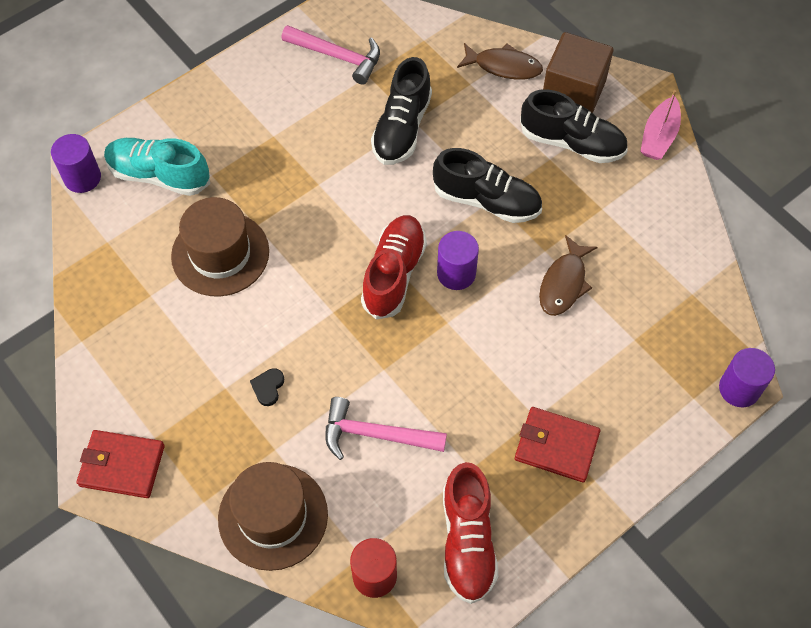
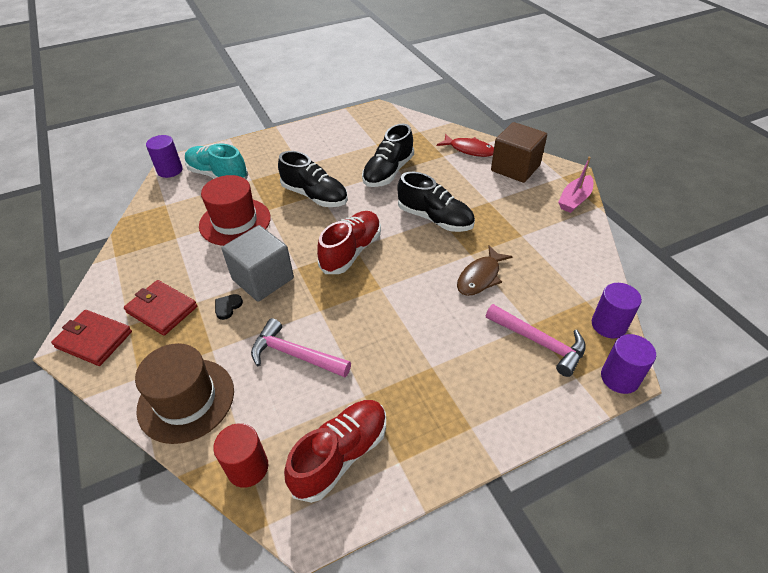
camera: 15 degrees right, 15 degrees down
(220, 254) = (235, 221): brown hat -> red hat
(295, 338) = (263, 279): none -> grey cube
(338, 56) = (360, 133): pink hammer -> pink hammer (540, 342)
(456, 273) = (398, 258): purple cylinder -> purple cylinder (608, 325)
(467, 541) = (340, 455): red shoe -> red shoe turned 150 degrees counterclockwise
(504, 66) = (469, 150): brown fish -> red fish
(556, 446) = (443, 392): red wallet -> red wallet (162, 309)
(572, 142) = (507, 195): black shoe -> black shoe (315, 196)

